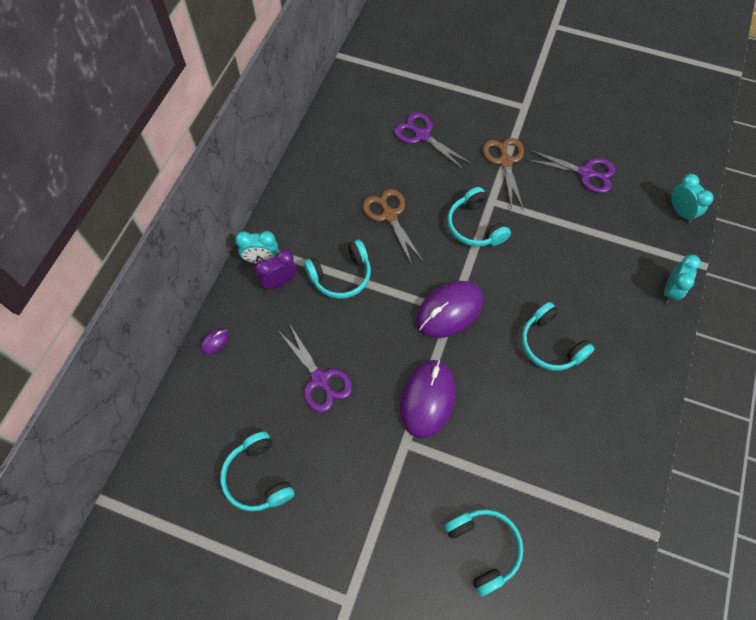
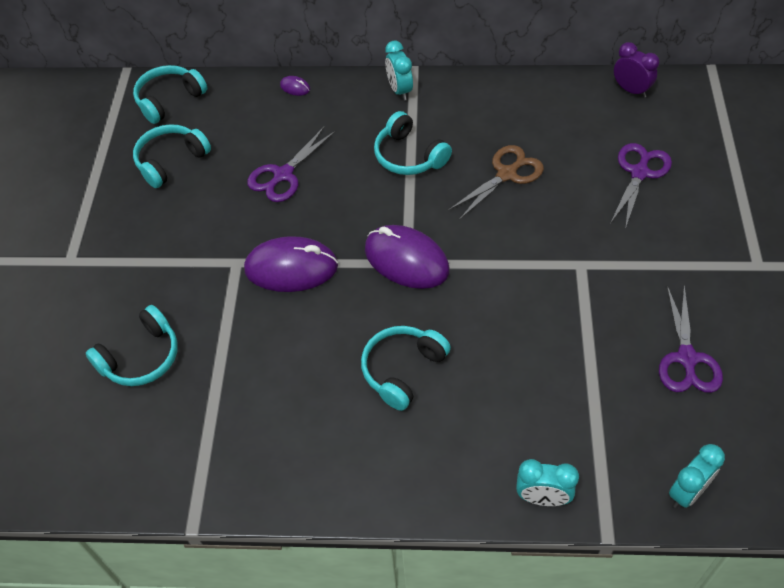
camera: 75 degrees right, 10 degrees down
(280, 282) = (380, 112): purple clock -> purple clock (631, 90)
(475, 226) = (534, 256): turquoise headphones -> turquoise headphones (169, 100)
(505, 162) = (650, 264): brown scissors -> none

